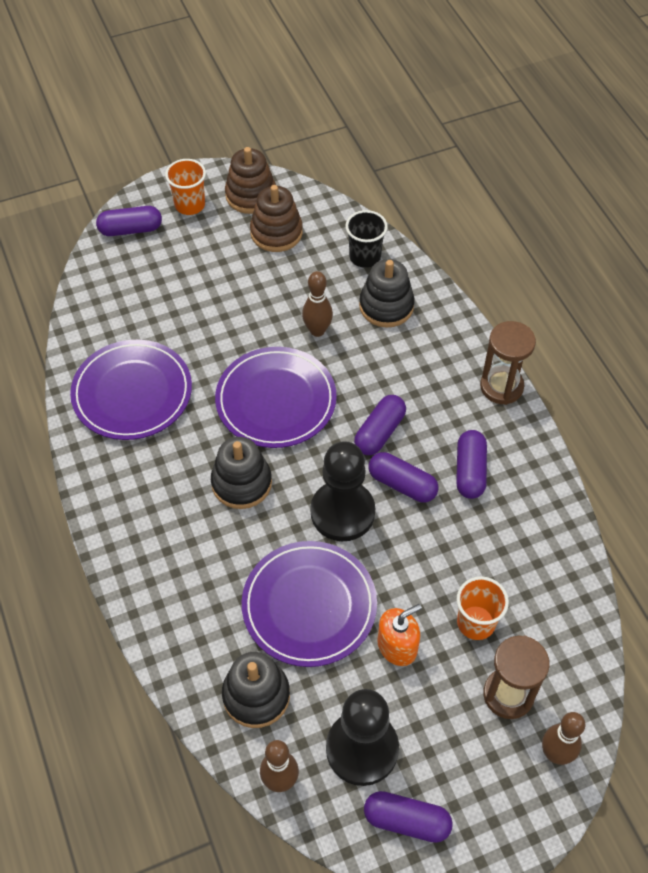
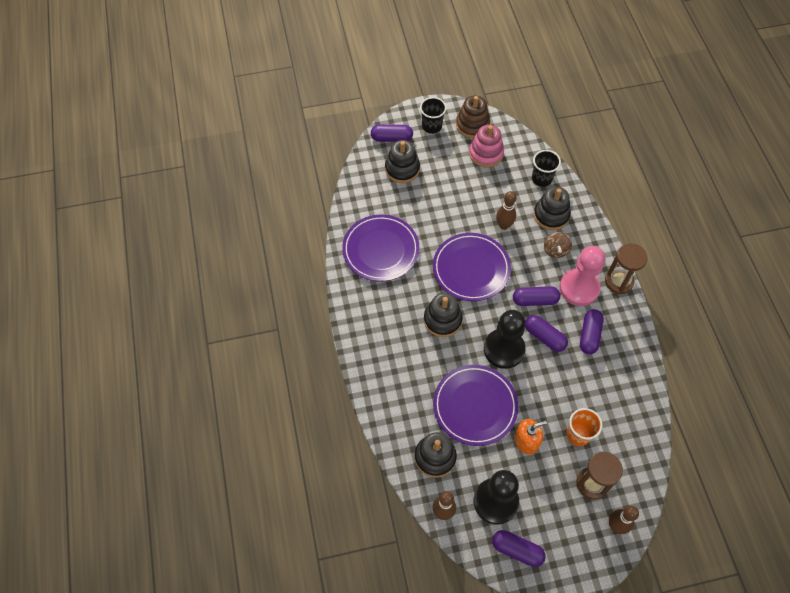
camera: 10 degrees right, 5 degrees up
(152, 271) = (402, 169): none -> black stacking toy
(190, 205) = (432, 126): orange cup -> black cup
(276, 233) = (486, 154): brown stacking toy -> pink stacking toy
(379, 432) = (535, 300): purple capsule -> purple capsule turned 45 degrees clockwise
(400, 355) = (555, 250): none -> brown spinning top
(444, 405) = (579, 288): none -> pink pawn

